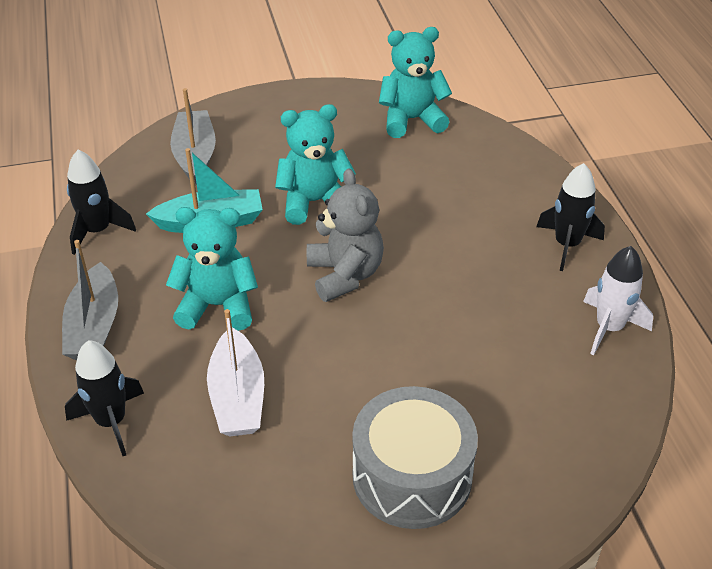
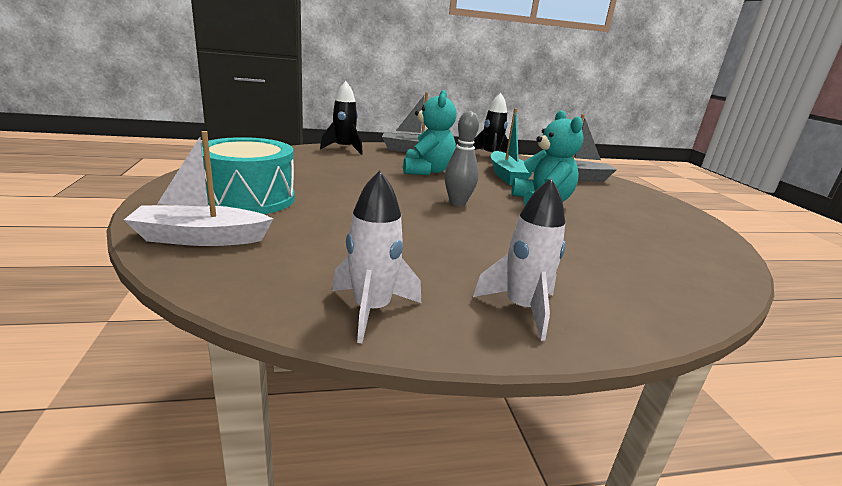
camera: 90 degrees right, 20 degrees down
(237, 396) = (348, 169): white boat -> white boat (201, 238)
(345, 275) = (457, 203): grey teddy bear -> grey bowling pin
(411, 120) = (697, 252): turquoise teddy bear -> none
(412, 476) = (249, 198): grey drum -> turquoise drum
(567, 245) = (522, 309): black rocket -> white rocket

